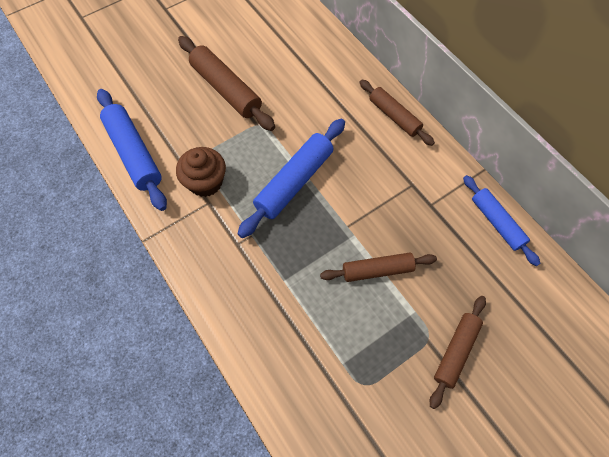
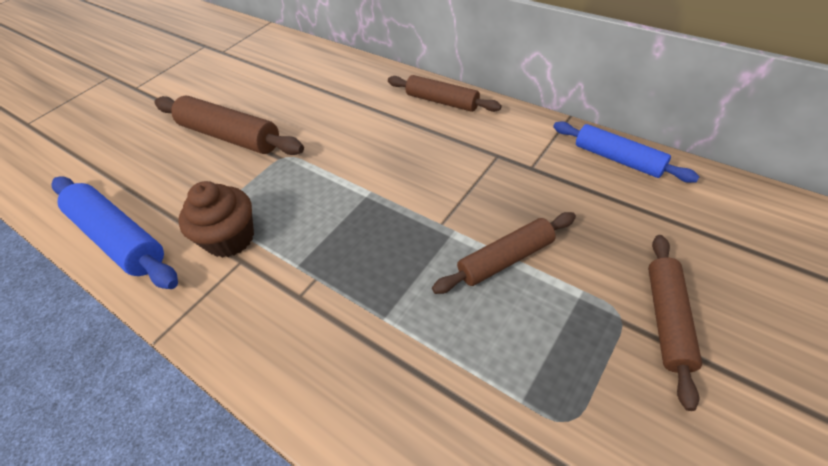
camera: 15 degrees left, 15 degrees down
(294, 182) = (350, 199): blue rolling pin -> none

